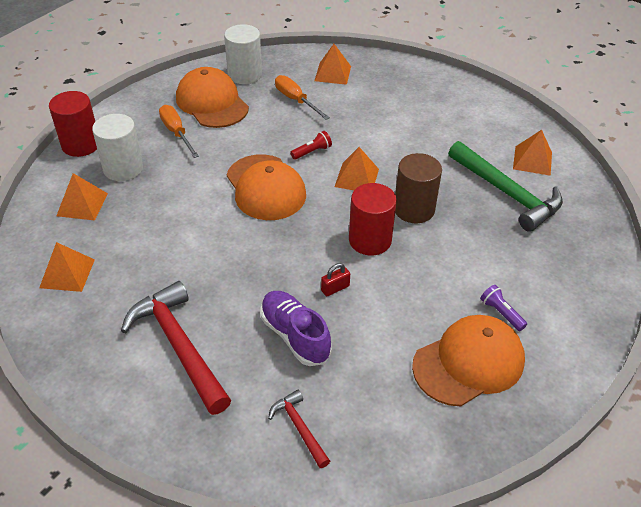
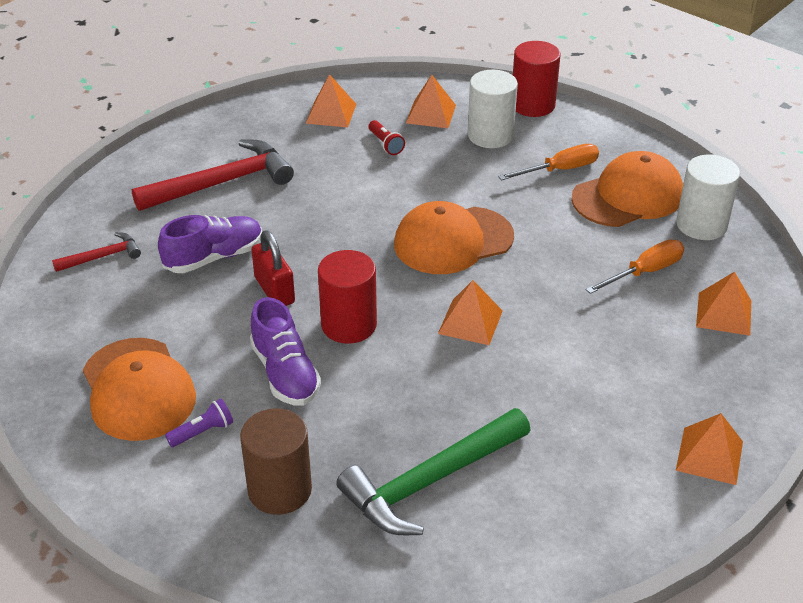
camera: 95 degrees right, 5 degrees down
(312, 152) = (525, 283): red flashlight -> red flashlight (385, 144)
(335, 288) = (274, 290): red padlock -> red padlock, size x1.70
(414, 209) = (402, 372): brown cylinder -> brown cylinder (280, 490)
(429, 272) = (285, 373): none -> purple shoe
(532, 160) = (510, 531): orange pyramid -> orange pyramid (709, 455)

